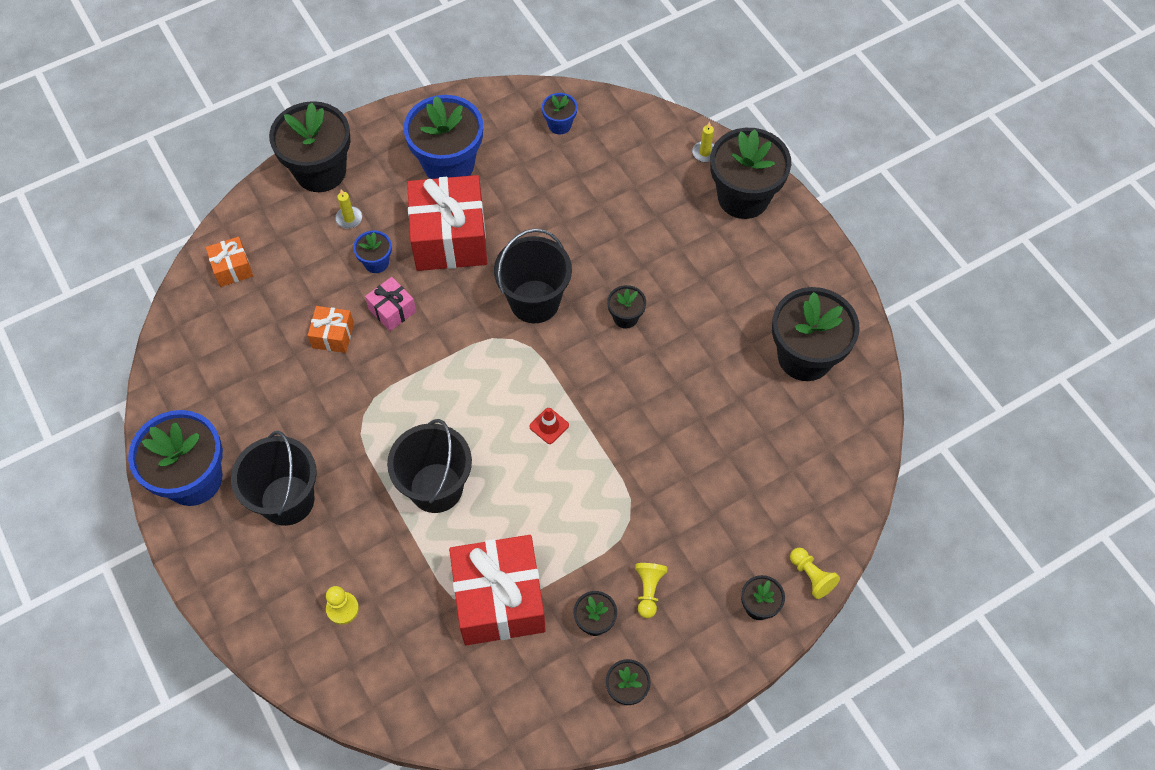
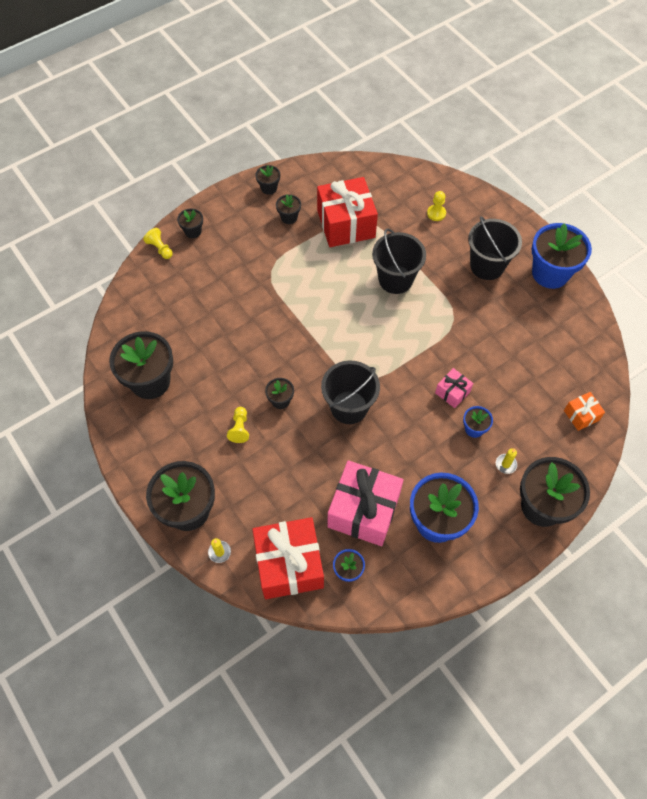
camera: 175 degrees right, 0 degrees up
(333, 335) = (490, 370): orange gift -> none
(450, 238) = (422, 454): red gift -> red gift (289, 564)
(533, 182) = (363, 510): none -> pink gift
(549, 426) = (328, 321): red traffic cone -> none
(648, 591) = (258, 234): yellow pawn -> yellow pawn (240, 428)

